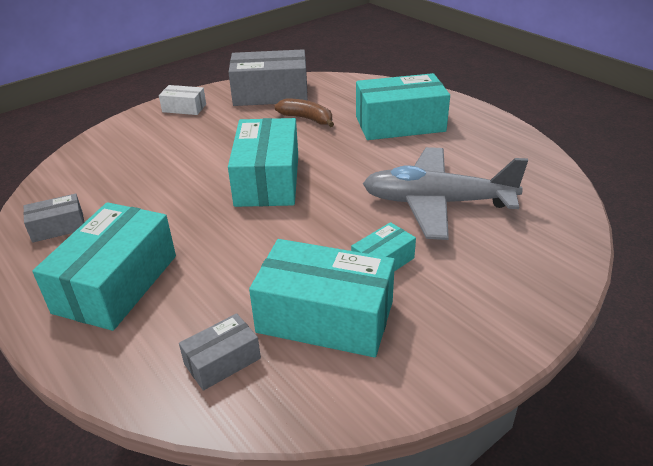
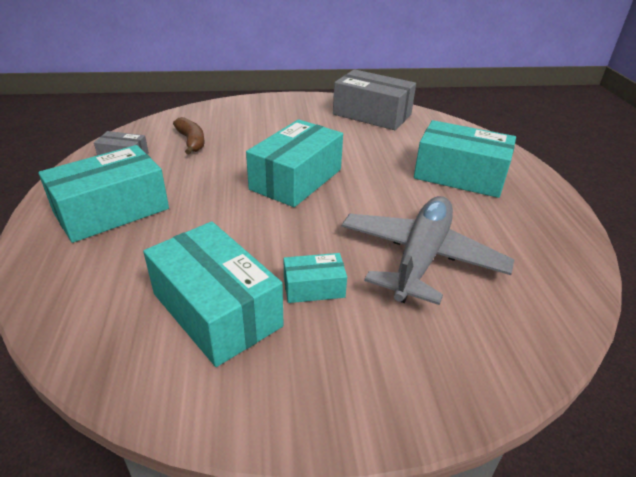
camera: 30 degrees right, 0 degrees up
(184, 108) = (295, 104): white box -> none
(222, 361) = (108, 304): grey box -> none
(307, 119) = (380, 143): brown banana -> brown banana (191, 142)
(437, 203) = (420, 258): grey plane -> grey plane turned 75 degrees clockwise

